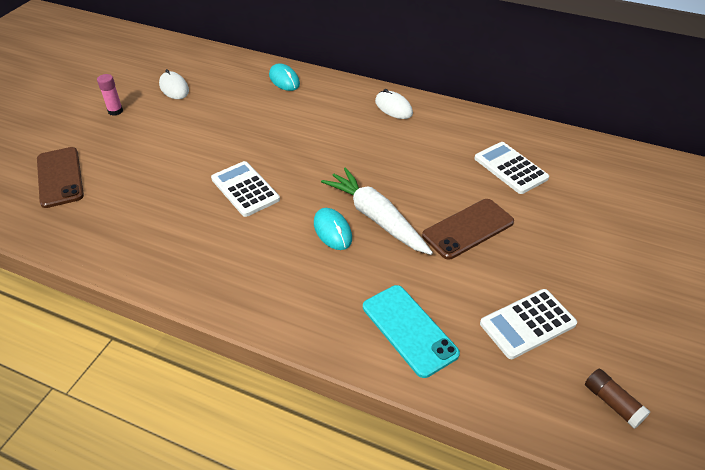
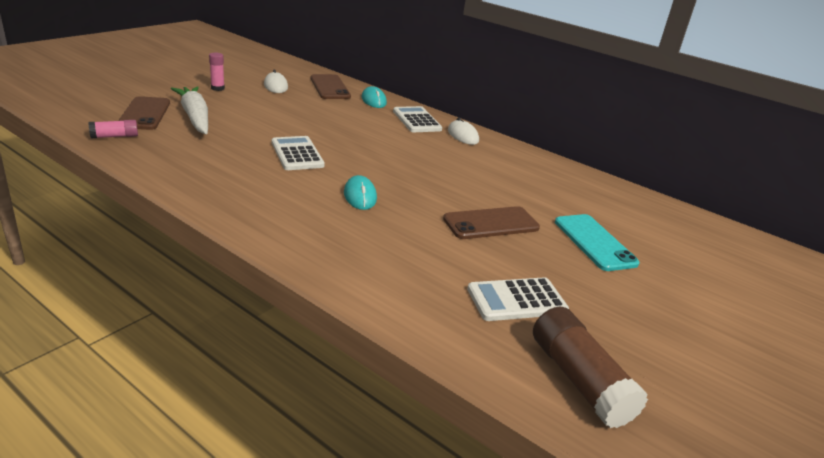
camera: 10 degrees right, 15 degrees down
(48, 223) = (115, 136): none -> pink glue stick
(230, 72) = (329, 87): none -> brown phone
(376, 218) = (406, 197): white carrot -> white carrot (195, 117)
(409, 330) = (393, 275): turquoise phone -> turquoise phone (594, 242)
(510, 168) = (554, 195): white calculator -> white calculator (416, 120)
(612, 403) = (579, 380): brown glue stick -> brown glue stick, size x1.86

